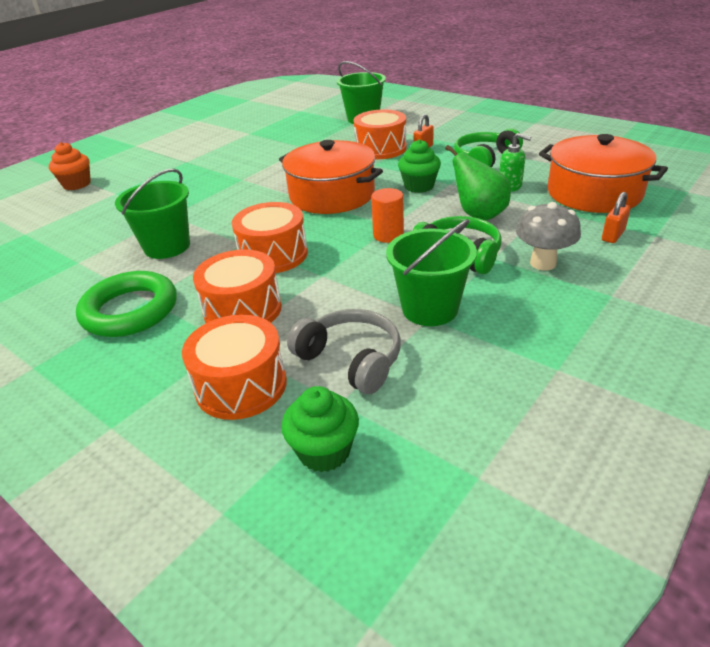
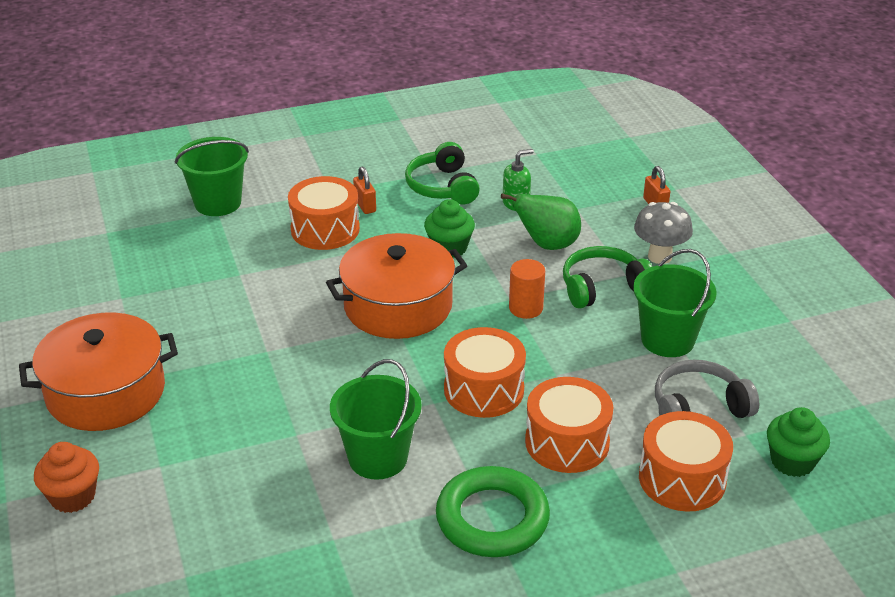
camera: 60 degrees left, 0 degrees up
(594, 193) = (580, 174): orange pot -> orange pot (106, 392)

